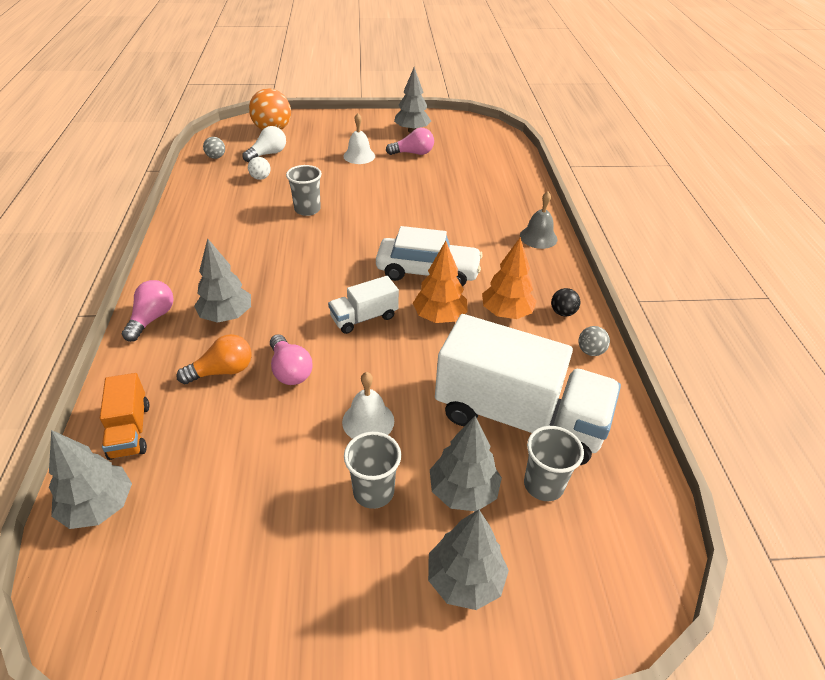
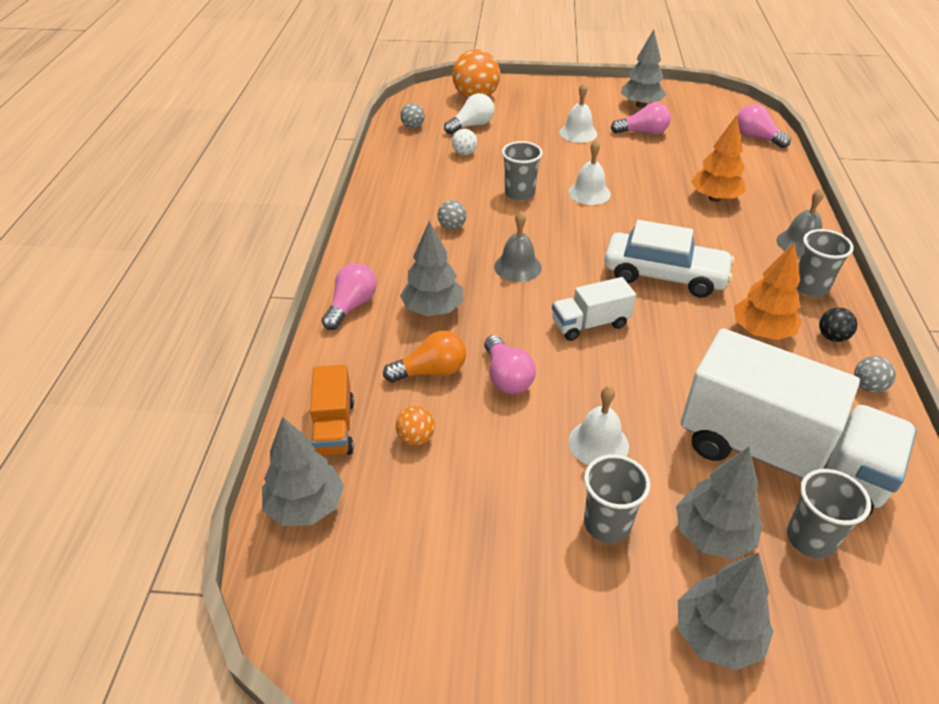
camera: 10 degrees right, 0 degrees up
(206, 432) = (416, 438): none -> orange ball
(247, 242) = (452, 227): none -> grey ball
(303, 273) = (517, 267): none -> grey bell
(367, 206) = (589, 193): none -> white bell
(439, 317) = (679, 330): orange tree -> orange tree (714, 198)
(505, 153) = (757, 137): none -> pink light bulb
(546, 272) = (810, 287): none -> grey cup

